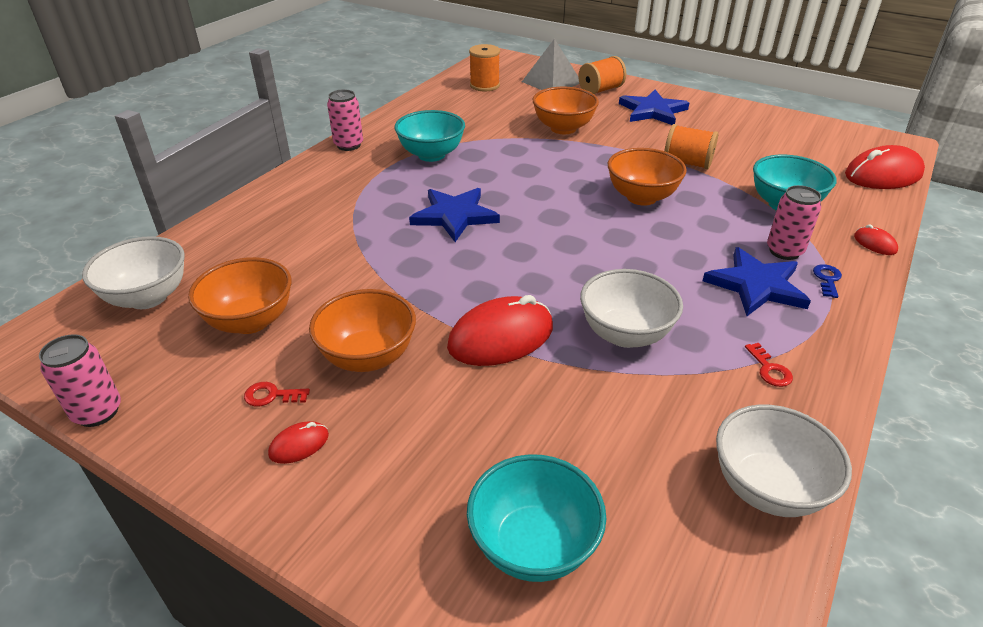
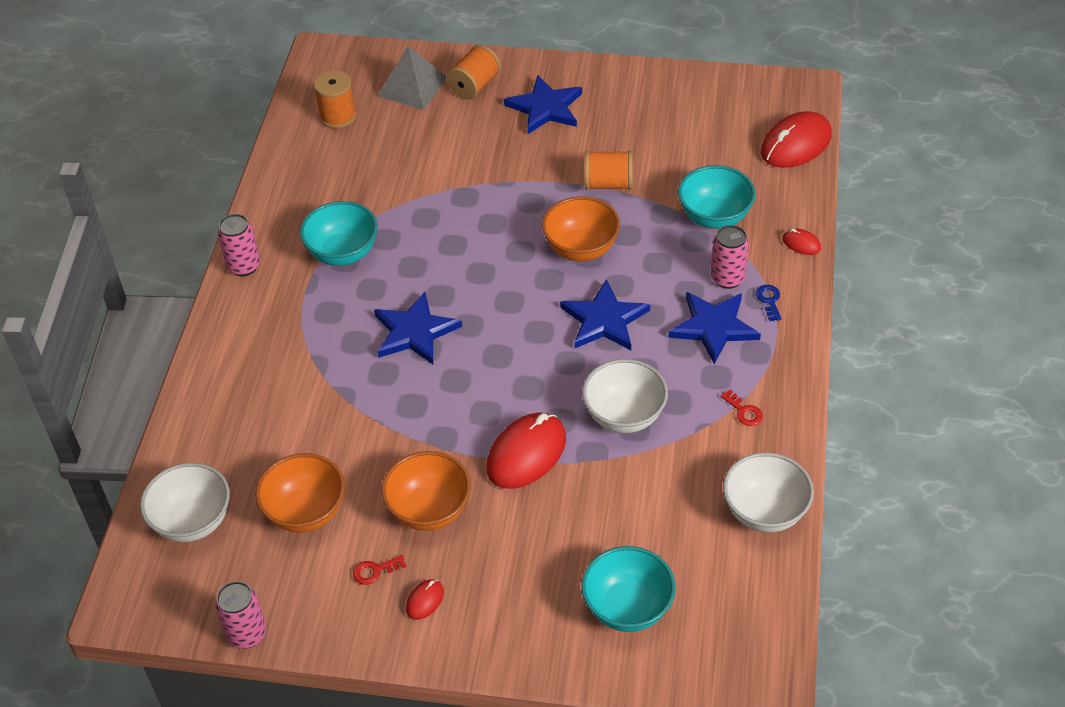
camera: 20 degrees left, 10 degrees up
(563, 128) = (462, 167): orange bowl -> none
(640, 251) = (604, 320): none -> blue star

